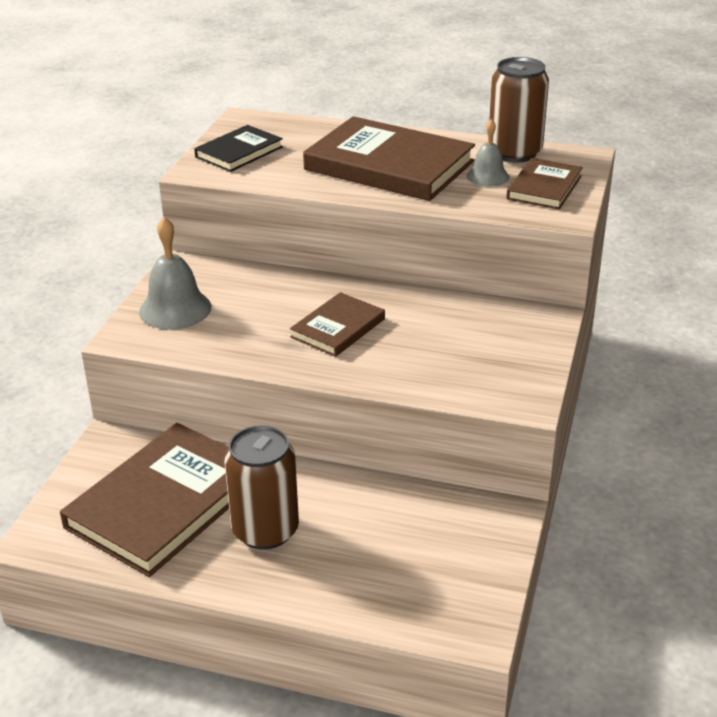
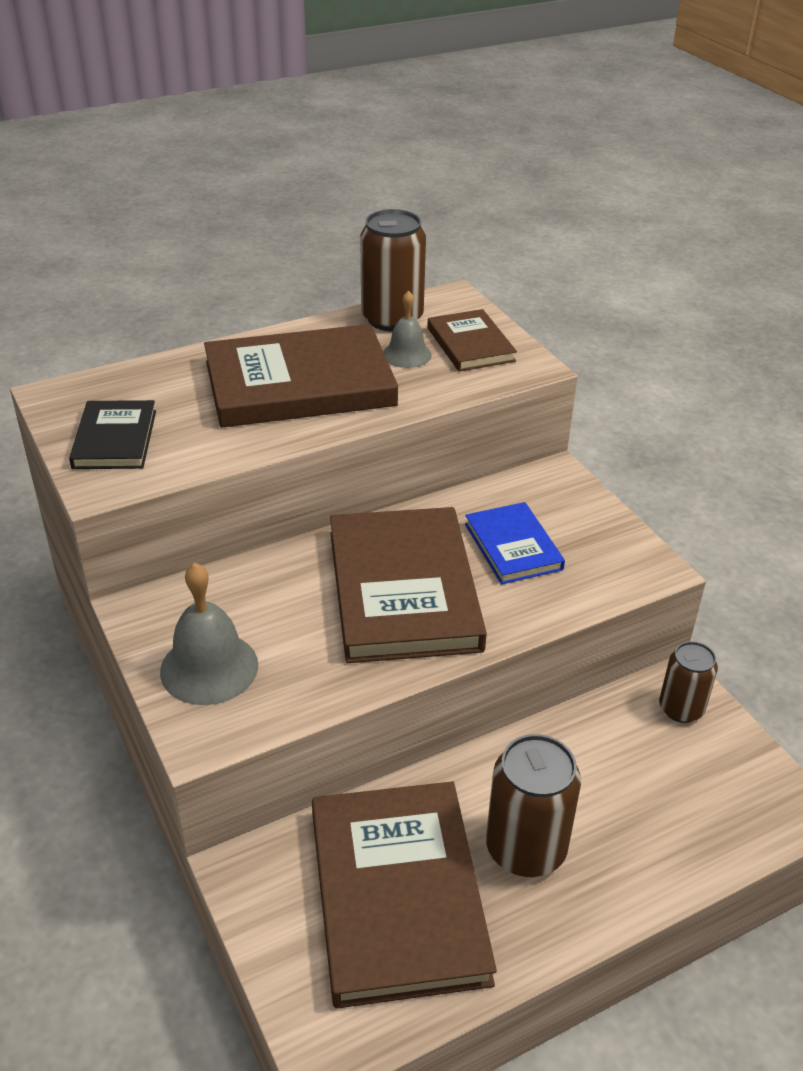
camera: 45 degrees left, 5 degrees up
(338, 328) = (403, 590): brown book -> brown book, size x1.88
(446, 341) = (513, 546): none -> blue book
(485, 527) = (681, 708): none -> brown can

